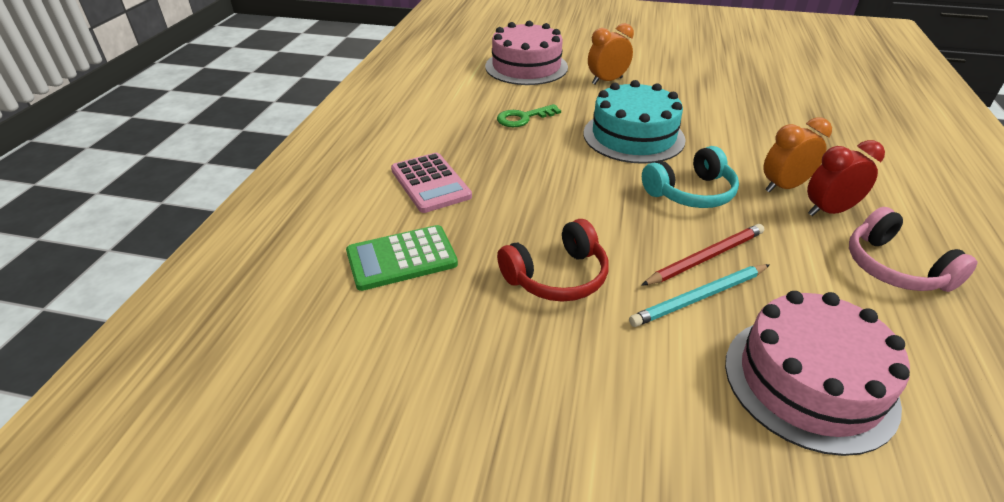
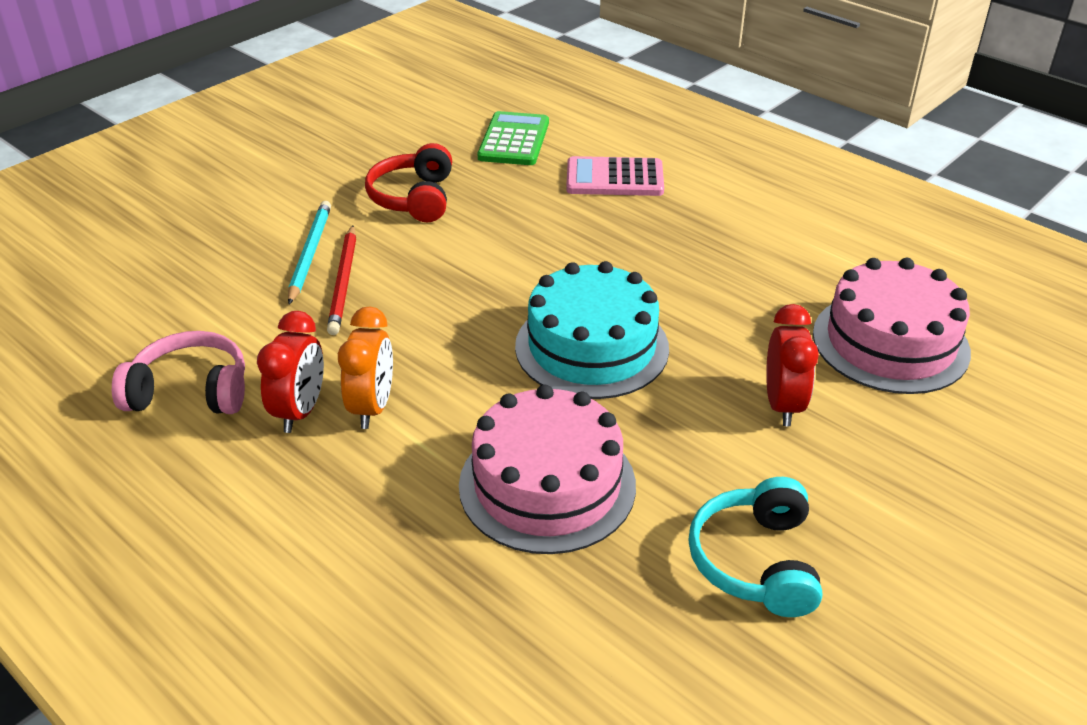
camera: 120 degrees right, 0 degrees up
(523, 118) = (712, 278): green key -> none
(607, 81) = (782, 405): orange clock -> red clock
(691, 193) = (438, 328): turquoise headphones -> turquoise headphones (755, 561)
(809, 381) = (187, 258): pink cake -> pink cake (547, 484)

